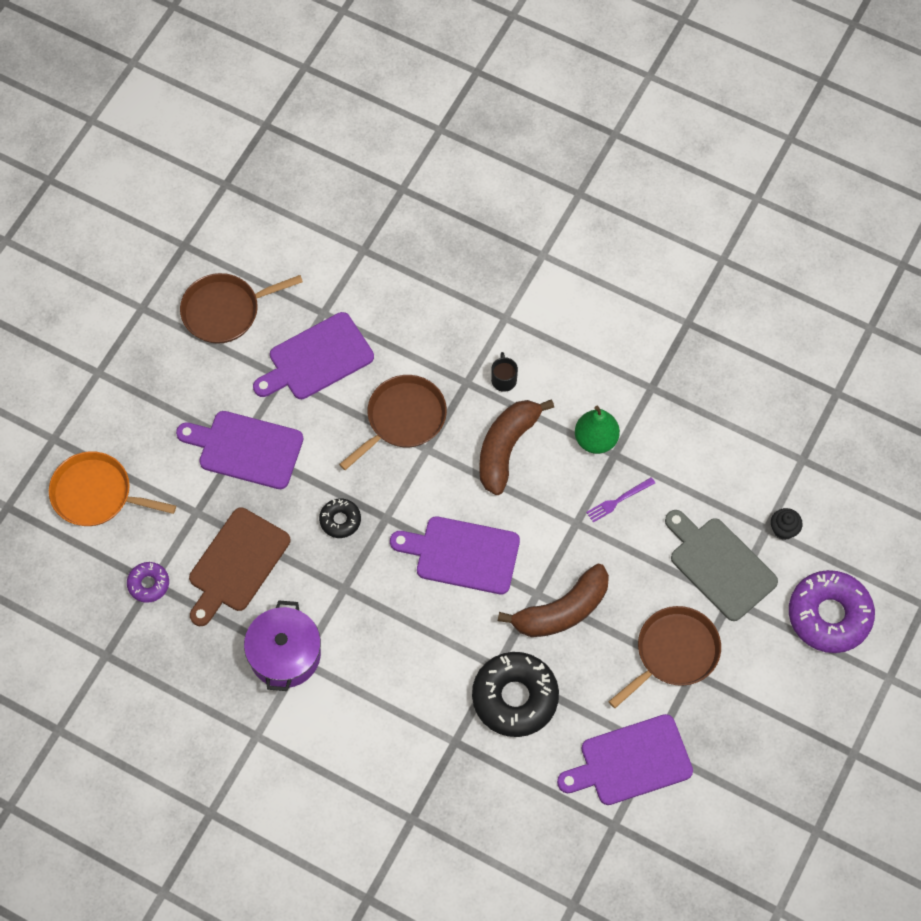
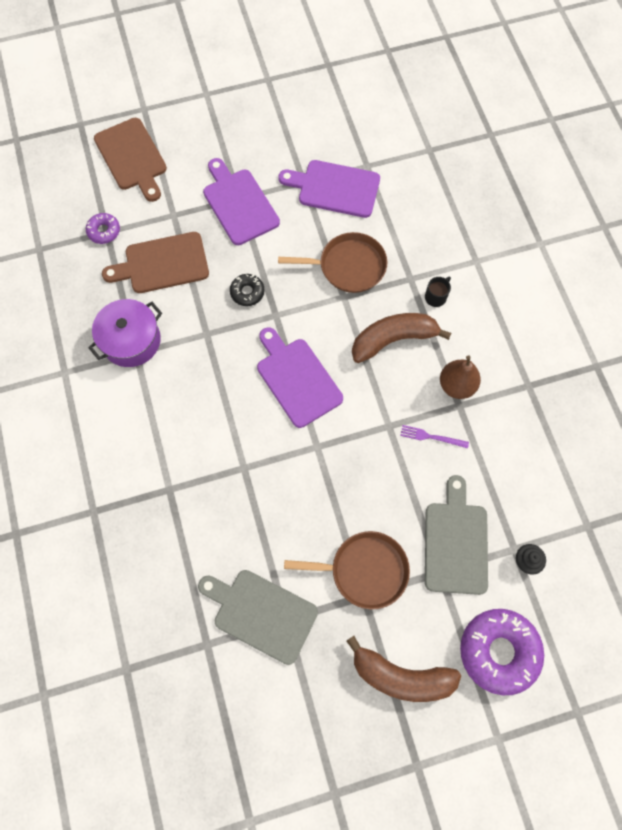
camera: 45 degrees right, 5 degrees up
(96, 494) = (132, 157): orange pan -> brown cutting board
(225, 311) = (311, 118): brown pan -> none
(515, 698) = (233, 498): black donut -> none
(562, 611) = (321, 472): brown banana -> brown banana (401, 676)
(596, 439) = (456, 385): green pear -> brown pear
(630, 761) = (261, 613): purple cutting board -> grey cutting board

